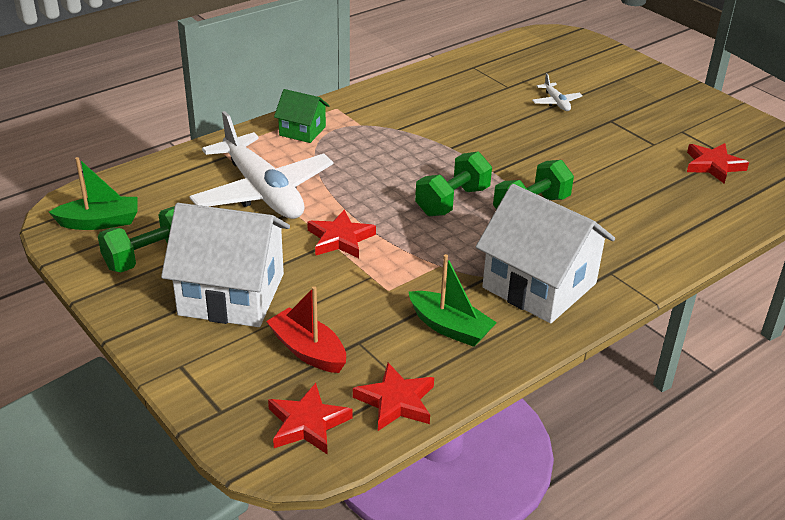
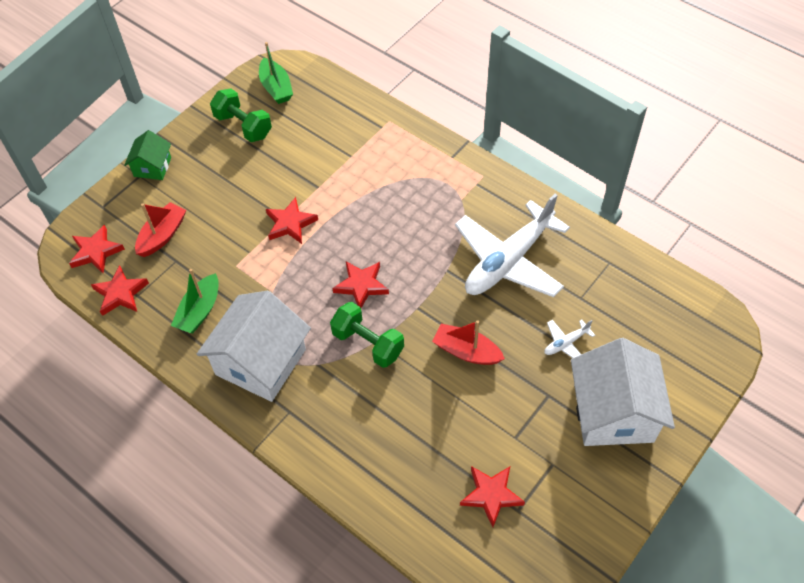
camera: 80 degrees right, 20 degrees up
(232, 294) = (213, 180): white house -> white house (613, 412)
(263, 192) = (339, 162): white plane -> white plane (508, 261)
(302, 131) = (436, 163): green house -> green house (152, 167)
(452, 201) = (361, 285): green dumbbell -> red star
(554, 153) = (466, 351): none -> red boat

